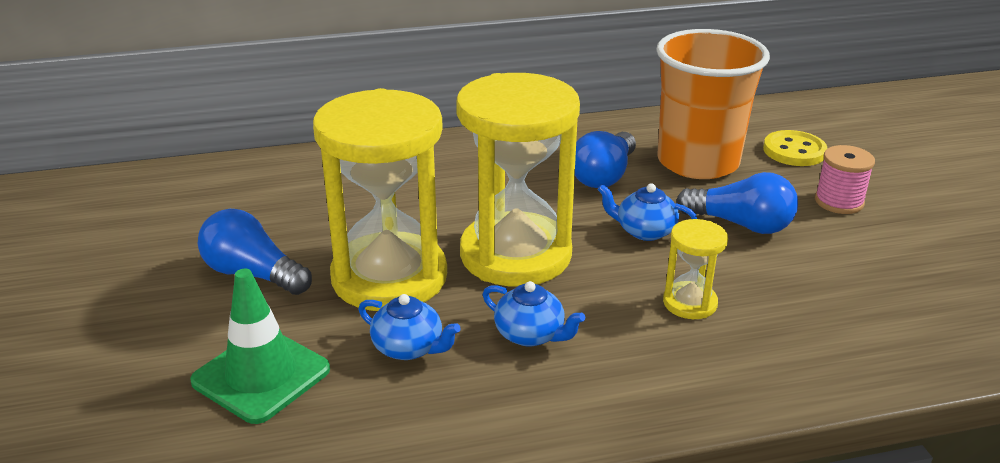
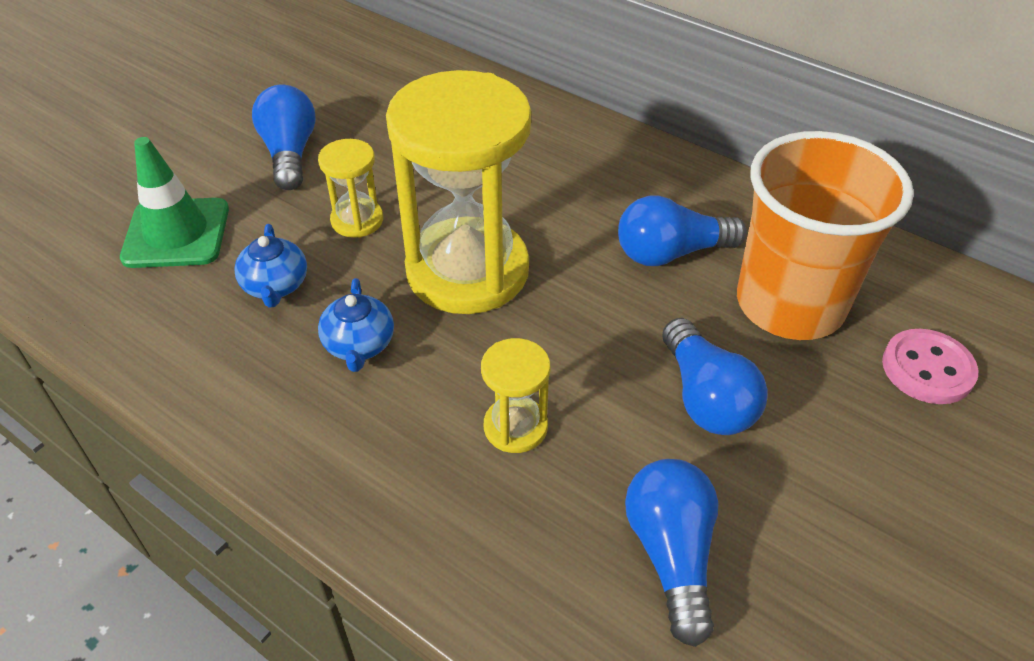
camera: 50 degrees right, 15 degrees up
(389, 277) = (357, 220): yellow hourglass -> yellow hourglass, size x0.45
(644, 231) = (605, 332): blue teapot -> none
(794, 151) = (927, 369): yellow button -> pink button
(839, 202) = (862, 460): pink spool -> none
(850, 295) = (671, 554): none -> blue light bulb

